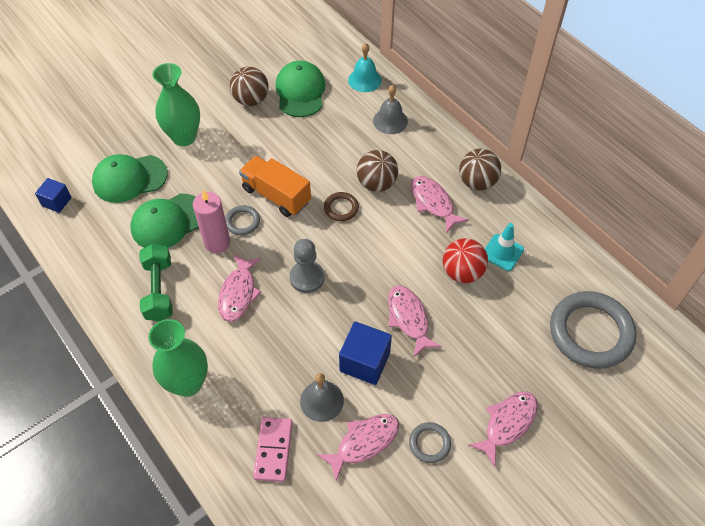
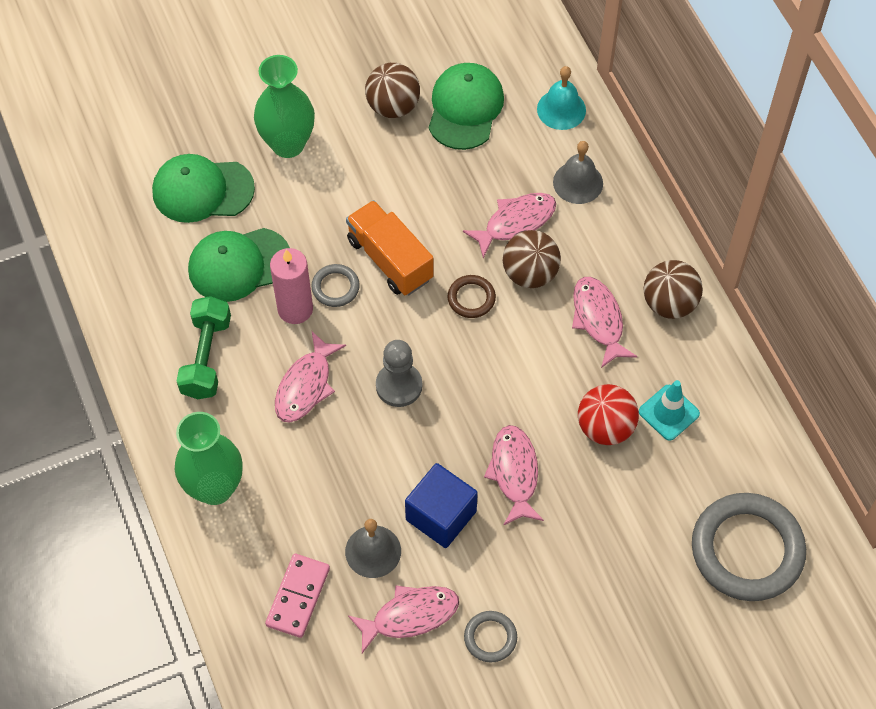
camera: 15 degrees right, 5 degrees up
(57, 202) = (102, 202): blue cube -> none
(507, 423) = (596, 638): pink fish -> pink fish (515, 222)

